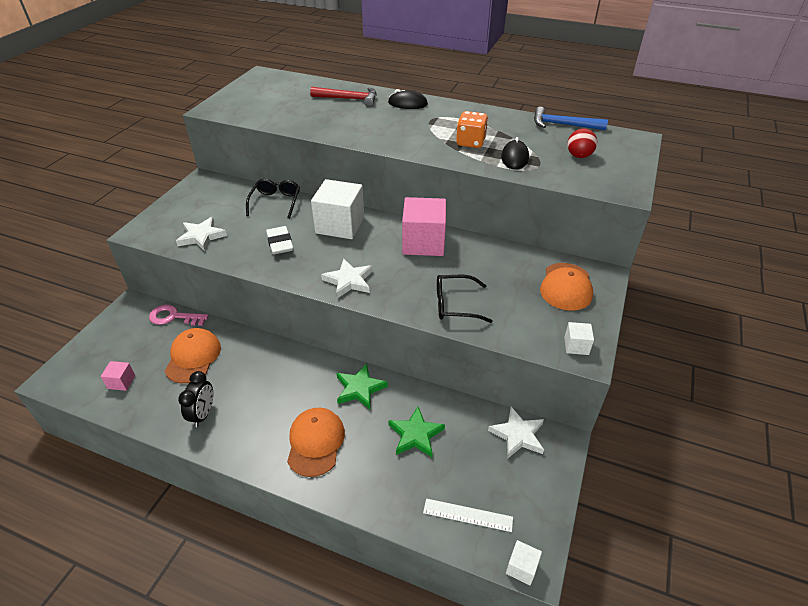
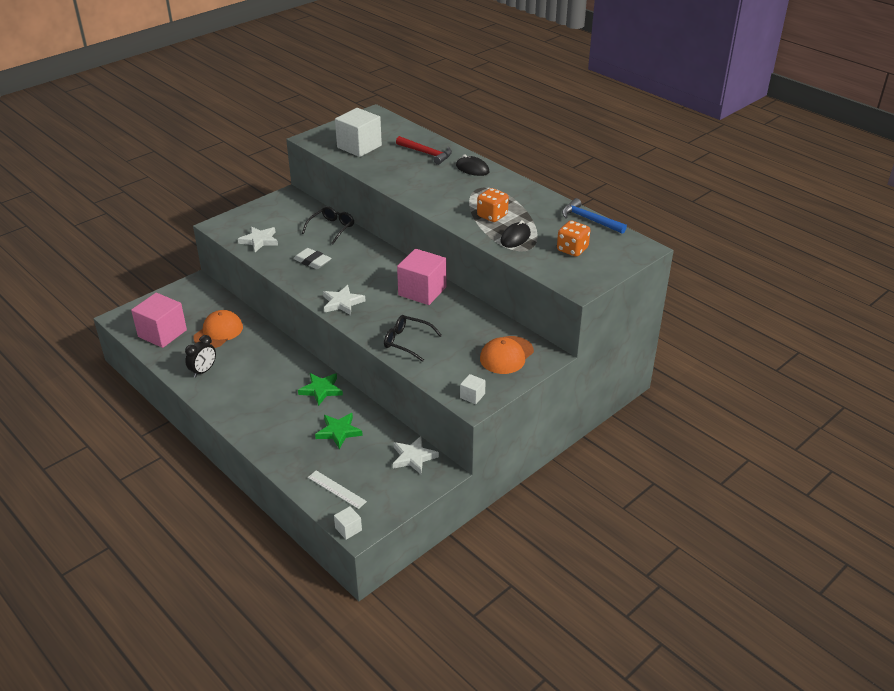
camera: 25 degrees right, 5 degrees down
(121, 382) = (162, 333): pink cube -> pink cube, size x2.20
(174, 317) = (221, 300): pink key -> none
(280, 243) = (312, 261): white eraser -> white eraser turned 60 degrees counterclockwise
(315, 442) = (266, 413): orange cap -> none
(340, 225) = (368, 260): white cube -> white cube (359, 146)
(579, 156) = (572, 249): red ball -> orange dice

